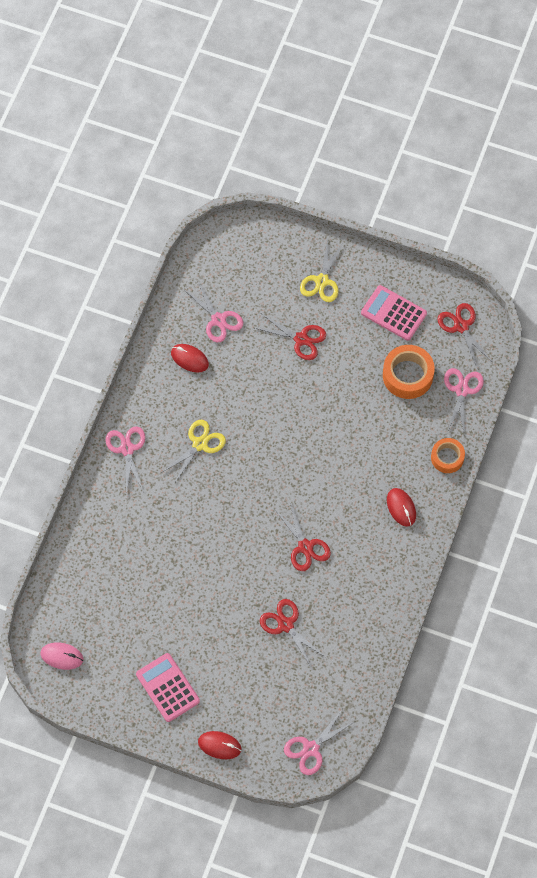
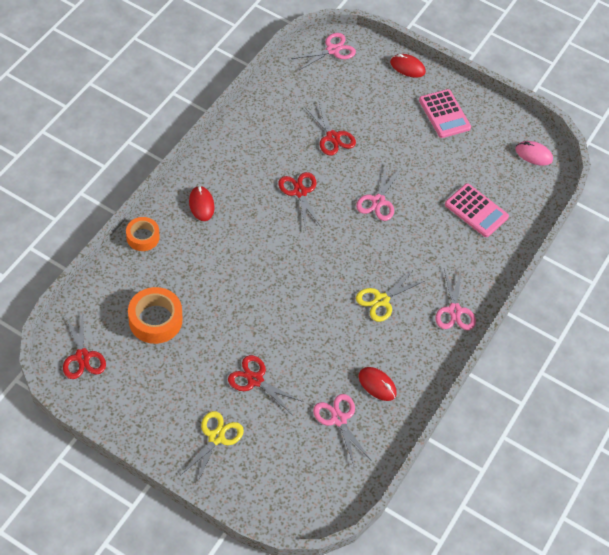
camera: 175 degrees left, 10 degrees down
(393, 313) = (149, 386): pink calculator -> pink calculator (476, 211)
(462, 390) = (105, 294): pink scissors -> pink scissors (378, 201)

